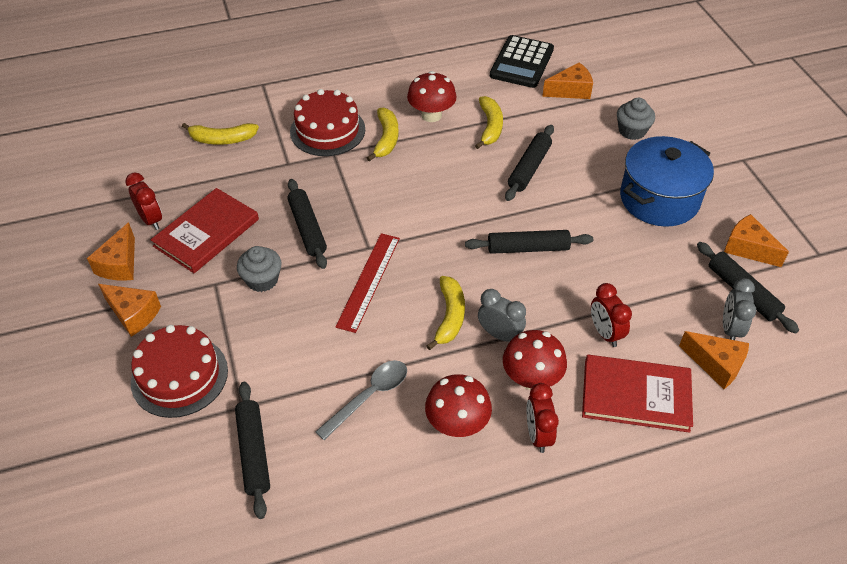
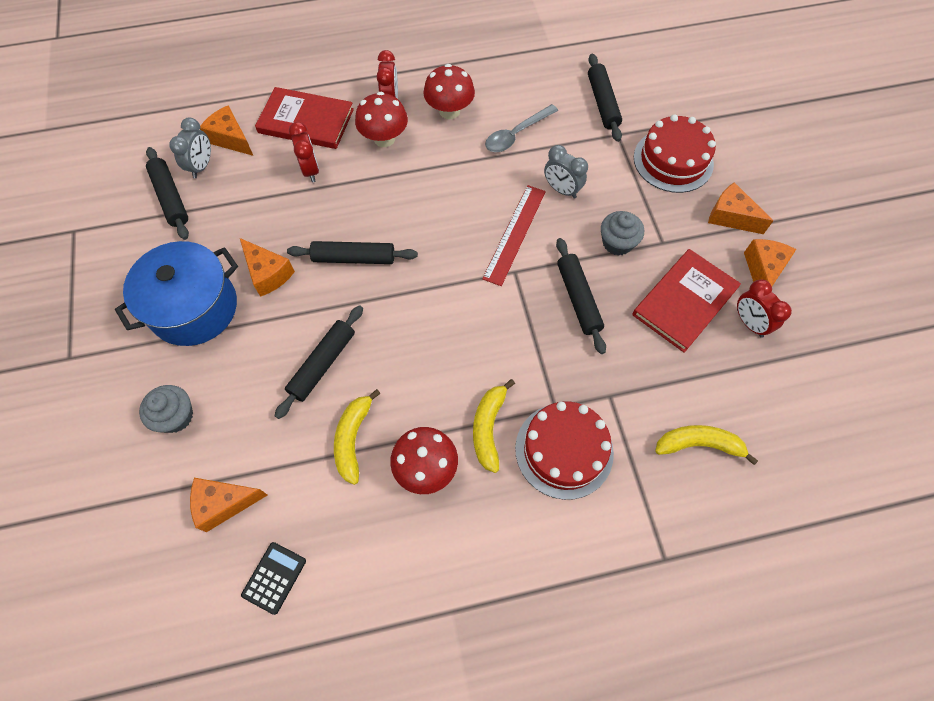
camera: 175 degrees left, 15 degrees up
(449, 316) = (442, 194): yellow banana -> none
(499, 334) = (402, 175): grey clock -> grey clock (561, 190)
(521, 62) = (274, 577): black calculator -> black calculator, size x0.56
(748, 248) = (137, 241): orange cheese -> orange cheese (268, 273)

